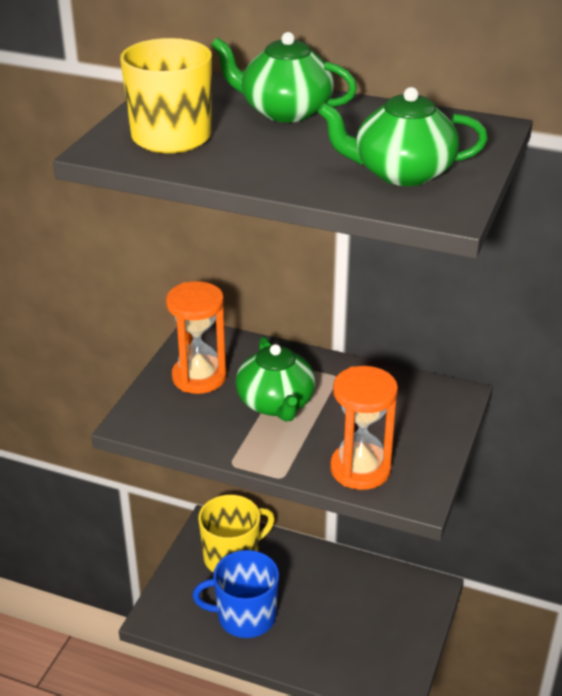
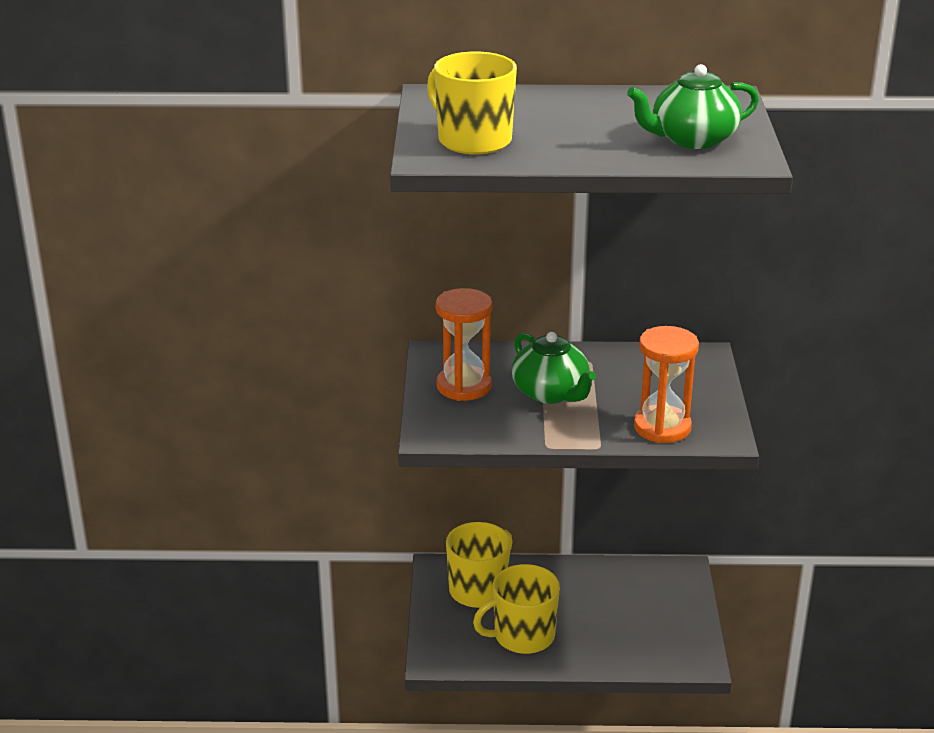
camera: 20 degrees left, 5 degrees down
(245, 616) = (522, 636): blue mug -> yellow mug
(284, 111) = (549, 107): green teapot -> none

